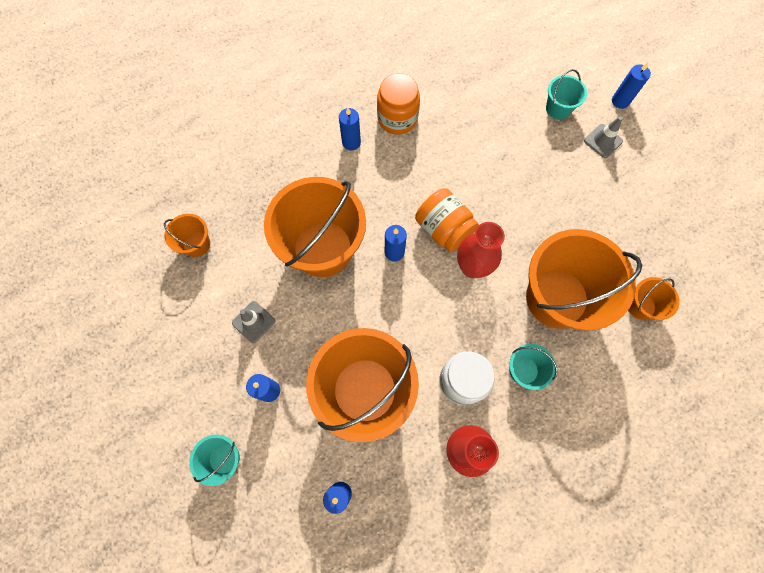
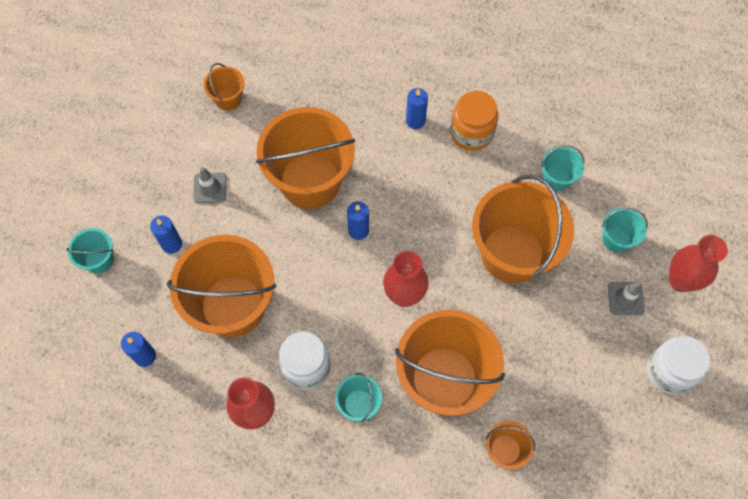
camera: 45 degrees right, 5 degrees down
(444, 229) = (414, 247): orange jar -> none
(482, 102) = (556, 178): none -> turquoise bucket
(508, 175) = (512, 253): none -> orange bucket
(620, 101) = (681, 281): blue candle -> red vase
(673, 162) = (669, 371): none -> white jar

